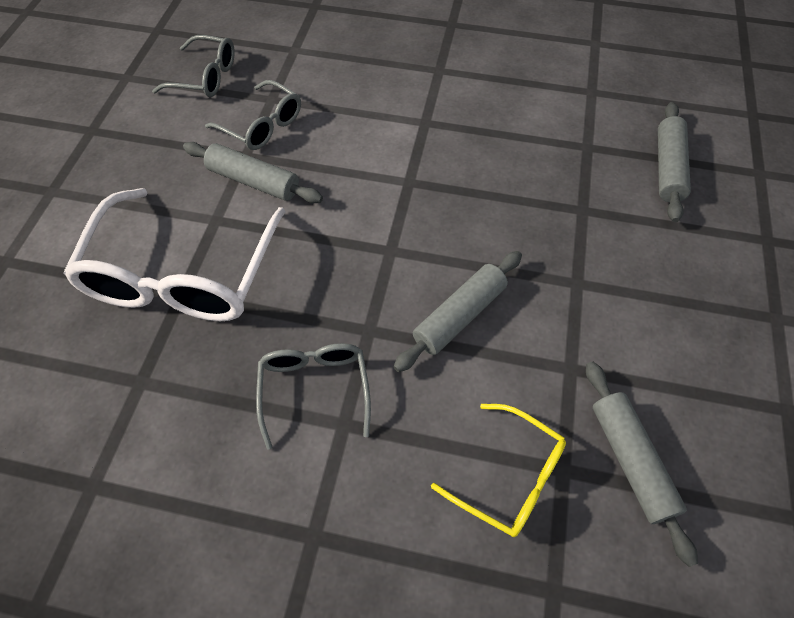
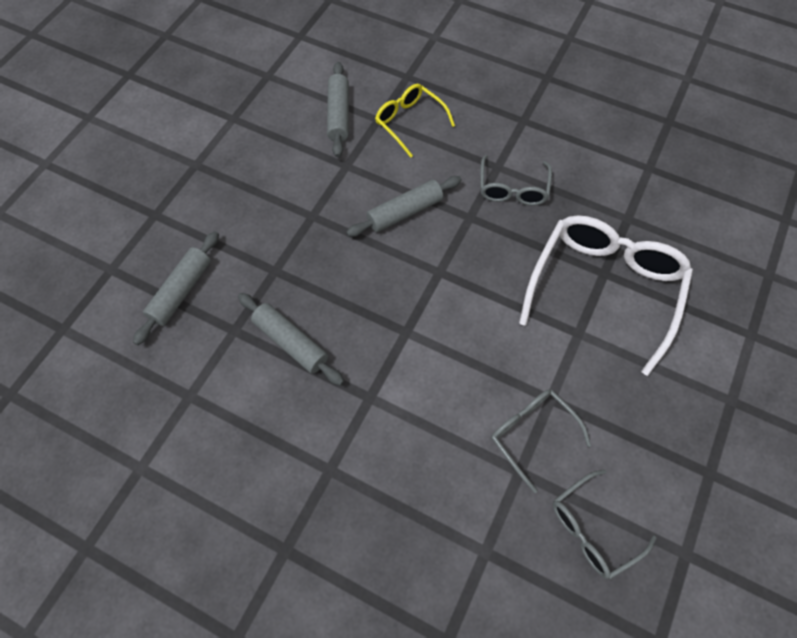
camera: 165 degrees left, 5 degrees up
(205, 77) = (593, 528): grey glasses -> grey glasses turned 60 degrees counterclockwise
(254, 181) = (544, 365): grey rolling pin -> grey rolling pin (291, 342)

